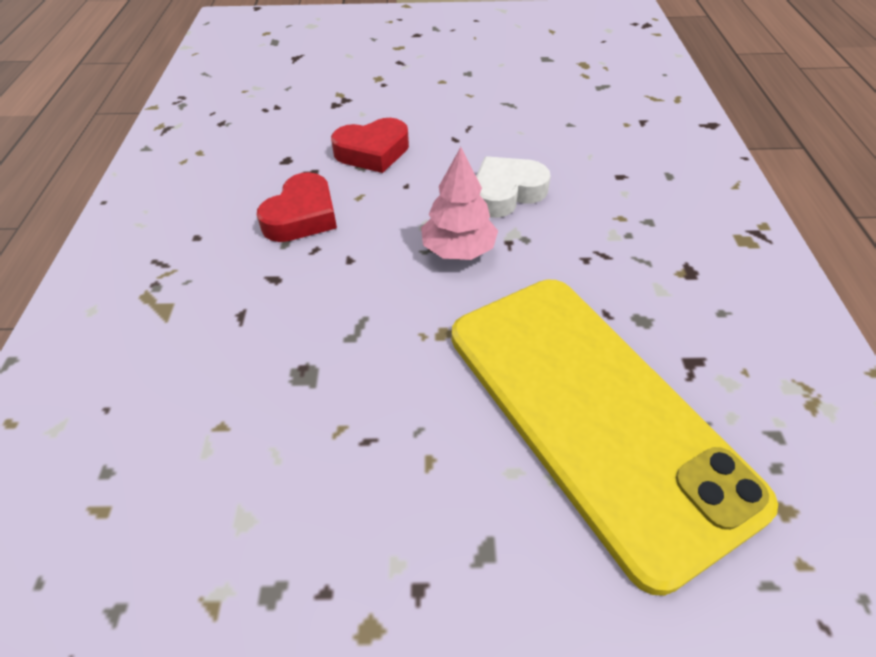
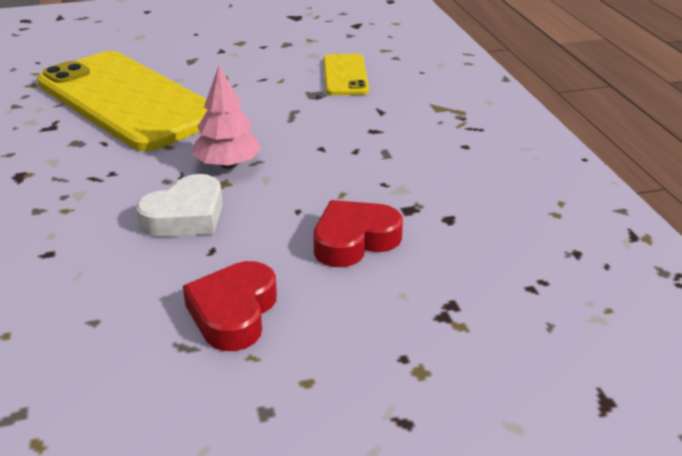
camera: 165 degrees right, 15 degrees down
(231, 421) = (345, 75): none -> yellow phone
(302, 216) = (385, 170): red heart -> red heart (233, 313)

